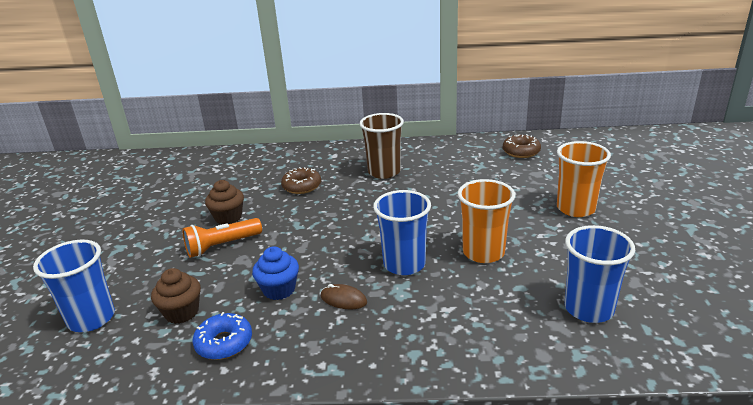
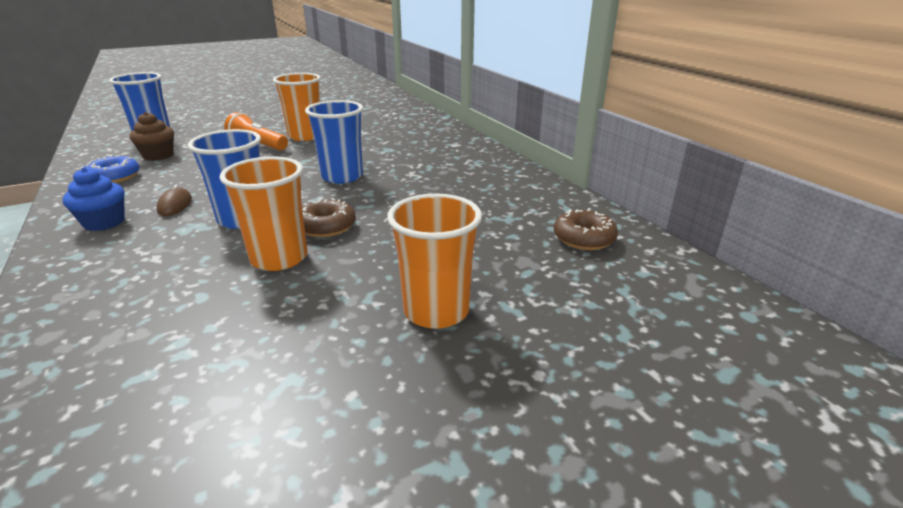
camera: 60 degrees right, 0 degrees up
(228, 217) = (305, 136): brown cupcake -> orange cup
(279, 290) = (191, 178): blue cupcake -> blue cupcake (104, 222)
(302, 186) = (378, 146): brown donut -> brown donut (326, 226)
(384, 172) = (439, 171): brown cup -> none
(589, 309) = (146, 361): blue cup -> blue cup (342, 177)

